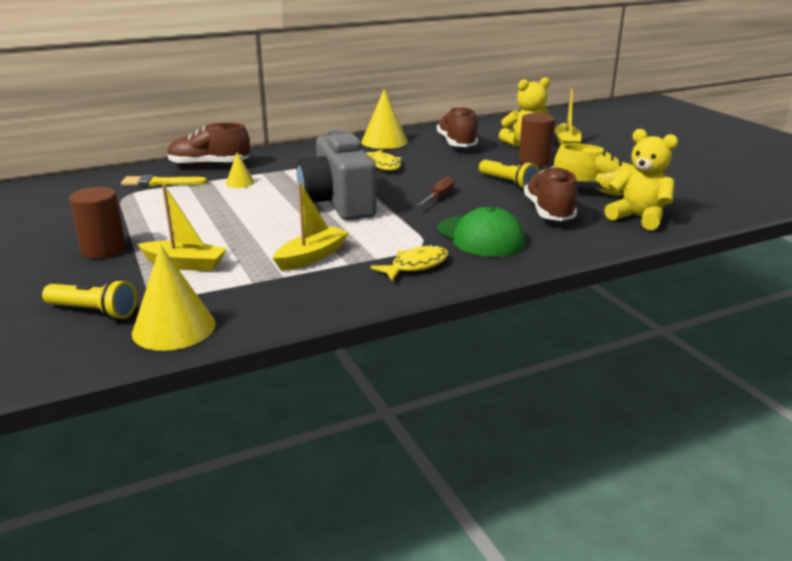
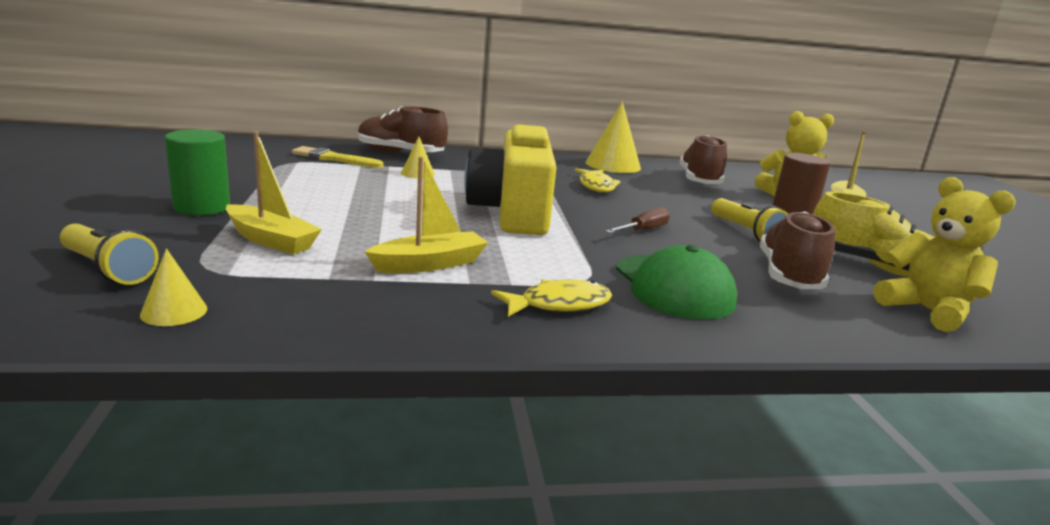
camera: 15 degrees right, 5 degrees down
(103, 250) = (202, 207): brown cylinder -> green cylinder
(174, 328) = (174, 311): yellow cone -> yellow cone, size x0.52
(338, 203) = (512, 213): grey camera -> yellow camera

